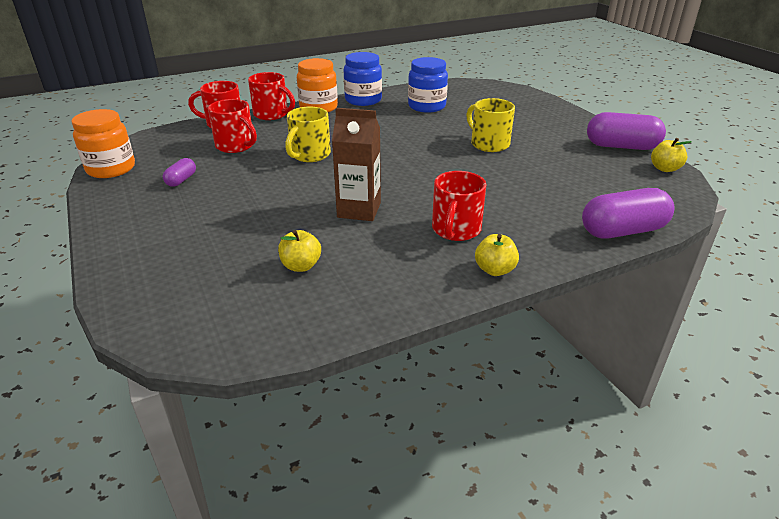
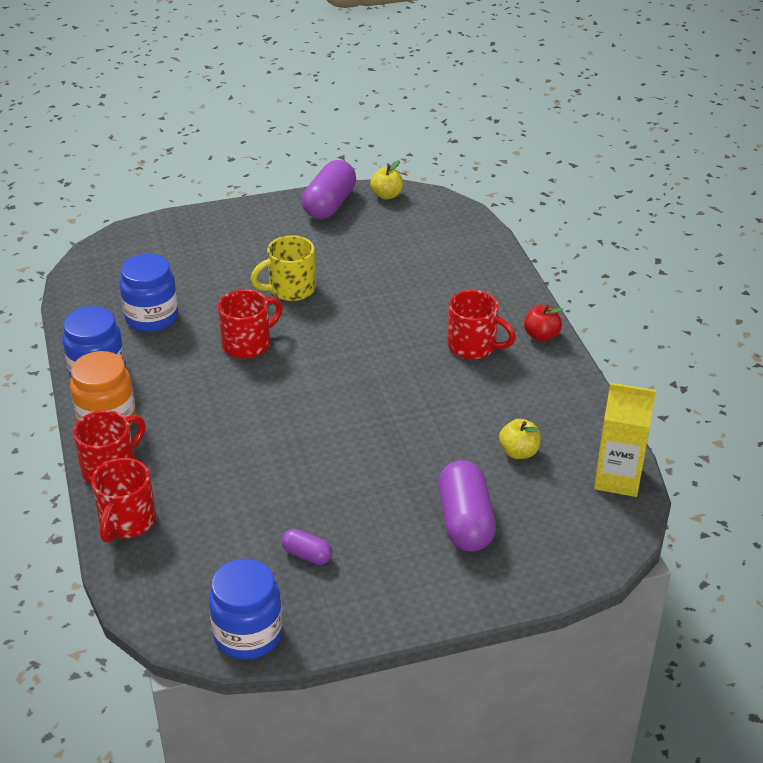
camera: 80 degrees left, 5 degrees up
(111, 169) = (248, 634): orange jar -> blue jar
(236, 146) = (215, 505): red mug -> red mug (248, 344)
(262, 335) = (618, 479): none -> yellow carton
(309, 155) = (270, 436): yellow mug -> none
(359, 210) = (421, 405): brown carton -> none
(494, 270) = (541, 335): yellow apple -> red apple
(622, 231) = (493, 253): purple capsule -> purple capsule (465, 522)

